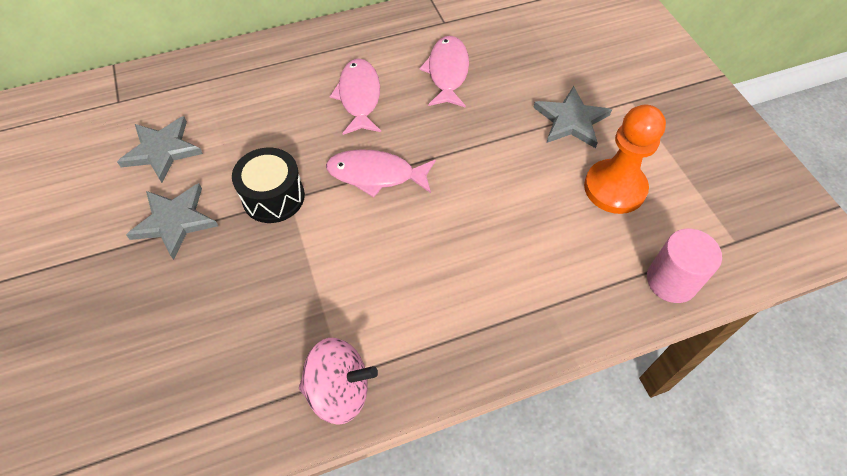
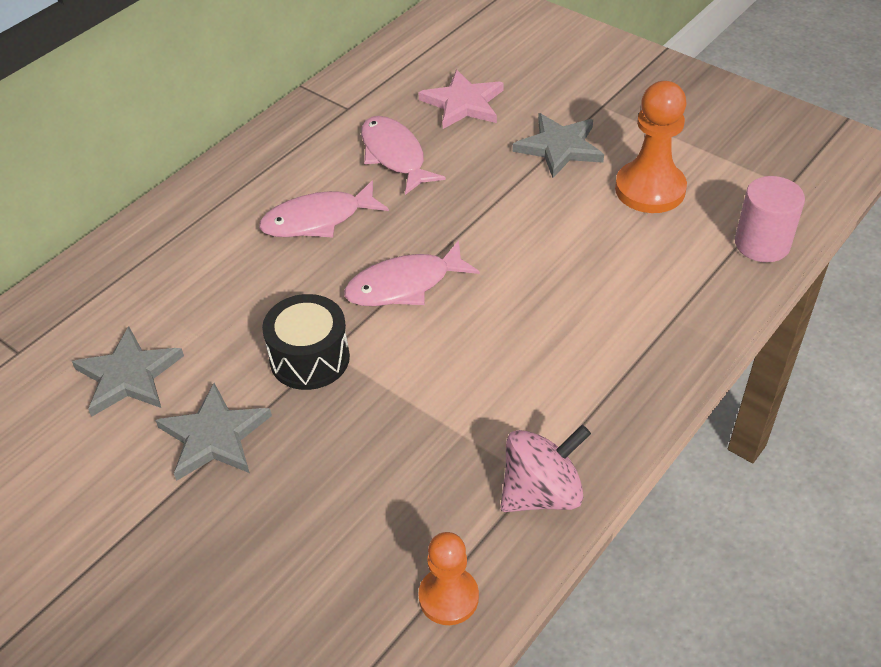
camera: 30 degrees left, 10 degrees down
(215, 431) = (448, 597): none -> orange pawn
(359, 97) = (318, 220): pink fish -> pink fish turned 75 degrees counterclockwise
(527, 53) = (463, 103): none -> pink star

